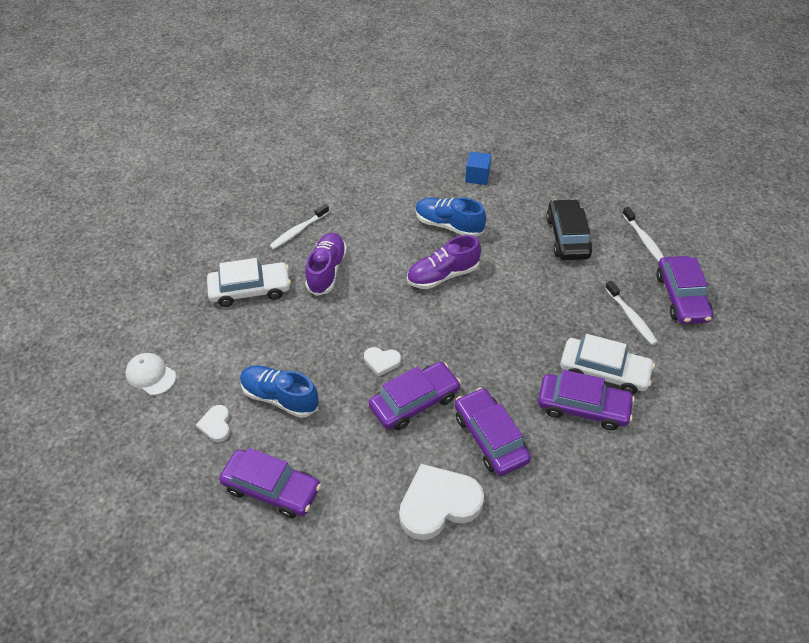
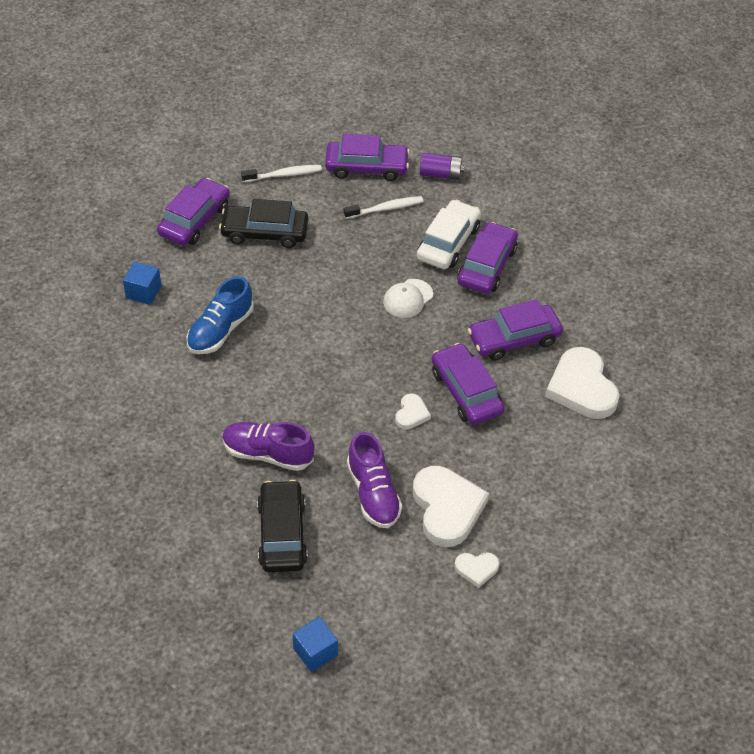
camera: 85 degrees left, 0 degrees up
(142, 323) = (315, 652): none -> blue cube
(151, 375) = (399, 638): white cap -> white cap (408, 298)
(250, 290) = (282, 534): white car -> black car
(272, 488) = (558, 519): purple car -> purple car (195, 220)
(280, 397) = (447, 508): blue shoe -> white heart
(298, 231) = (191, 479): white toothbrush -> none
(443, 275) = (298, 346): purple shoe -> purple shoe (373, 493)
(699, 357) = (440, 174): none -> purple battery

